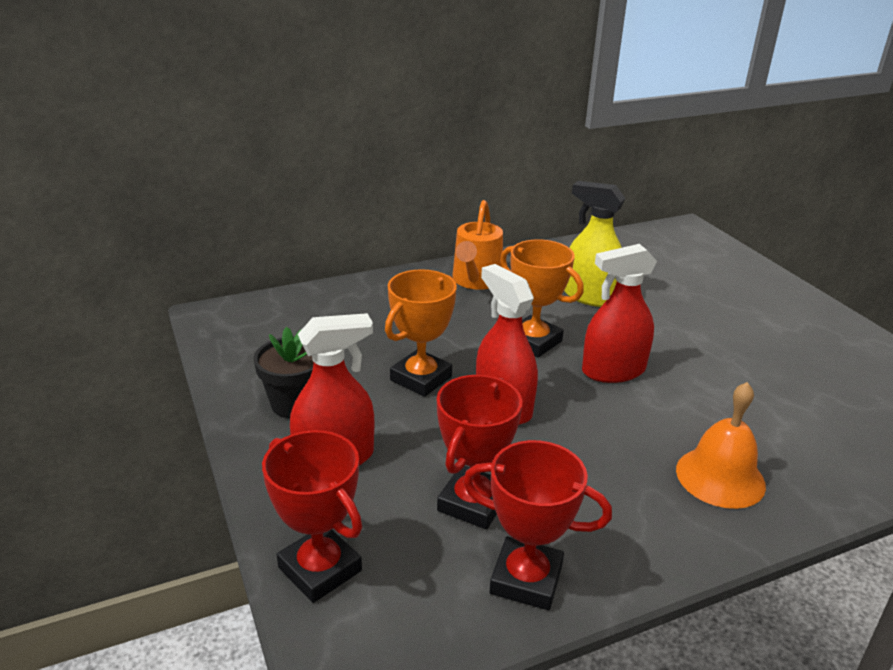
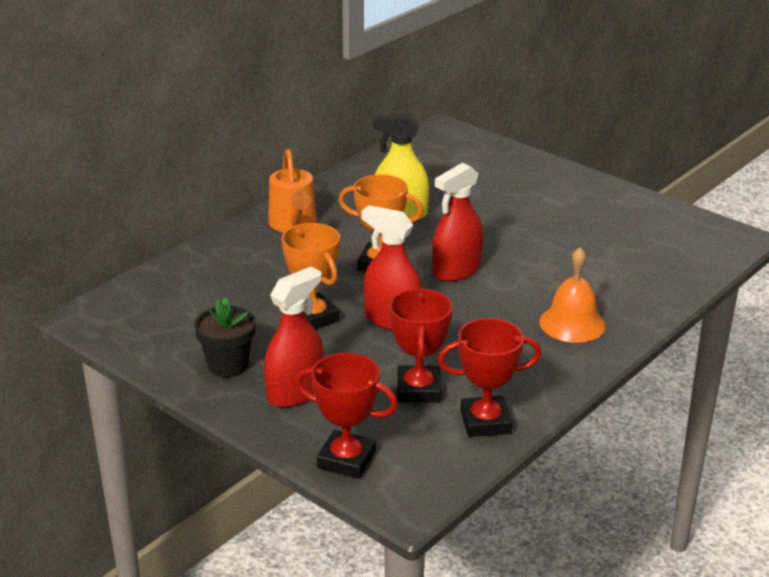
camera: 25 degrees left, 0 degrees up
(421, 378) = (313, 317): orange trophy -> orange trophy turned 45 degrees counterclockwise

